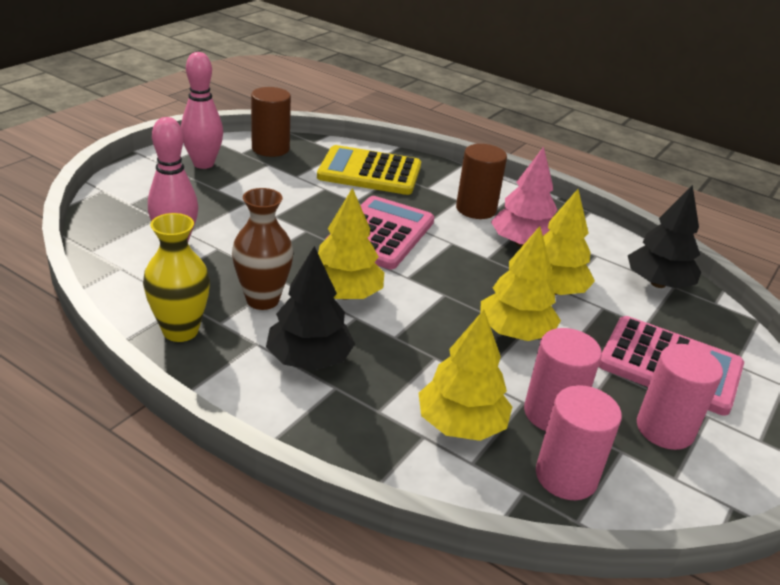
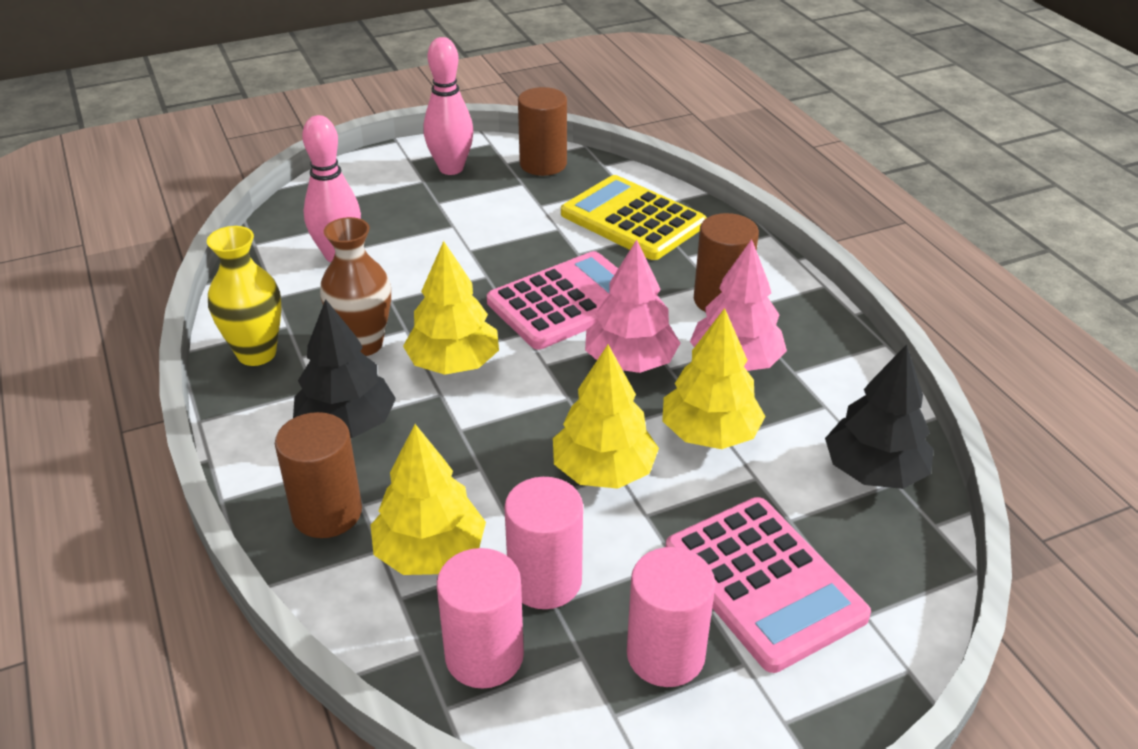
camera: 35 degrees right, 5 degrees up
(360, 426) = (327, 513): none -> brown cylinder
(460, 261) = (630, 362): none -> pink tree

